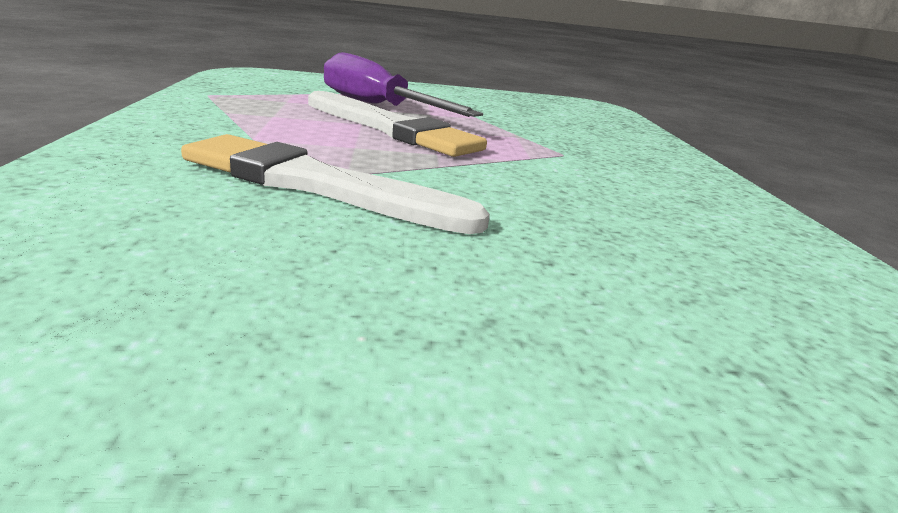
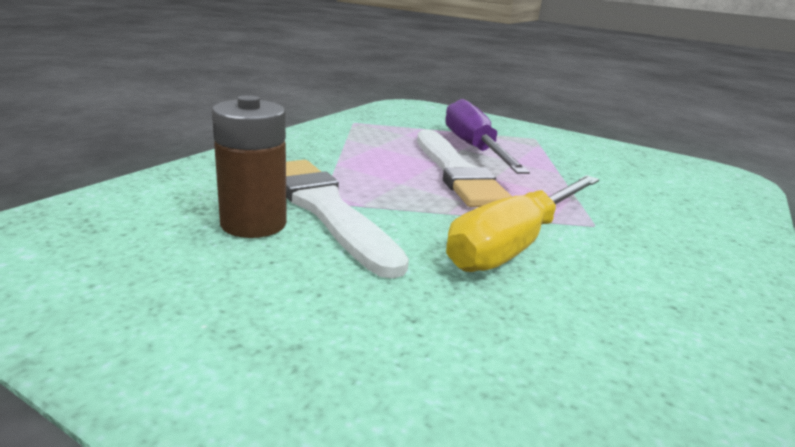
camera: 35 degrees right, 0 degrees up
(252, 216) = (253, 224): none -> brown battery
(532, 179) = (515, 243): none -> yellow screwdriver

